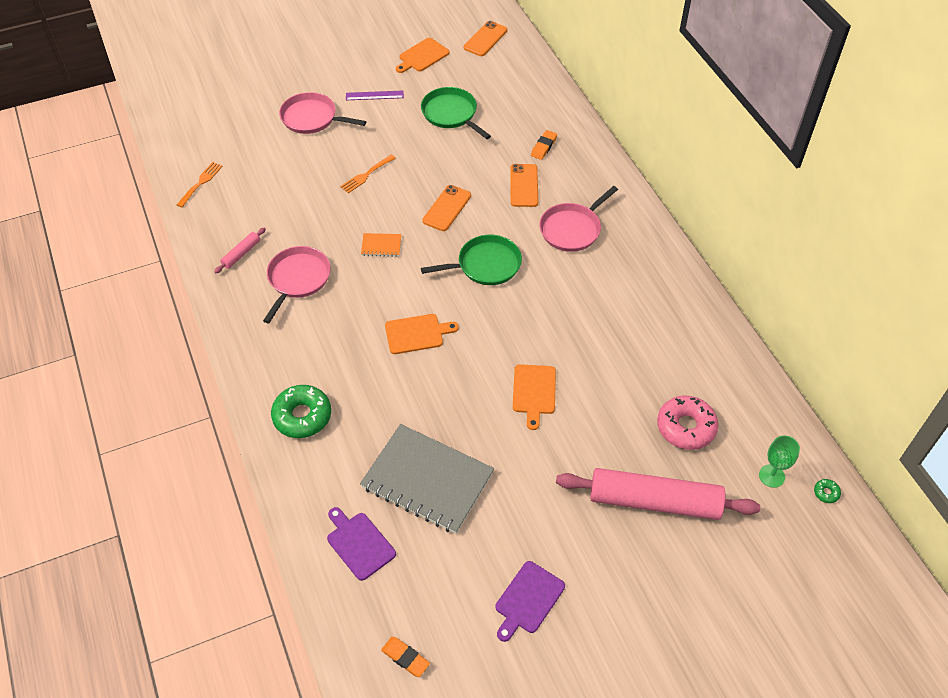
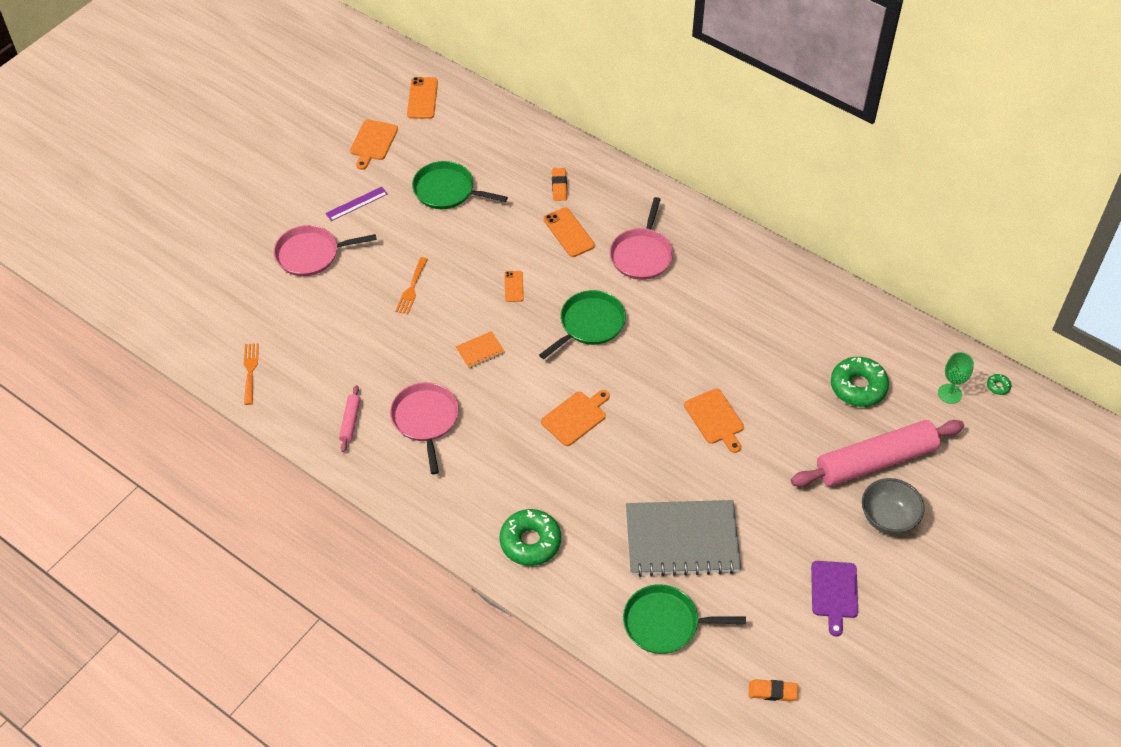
camera: 30 degrees left, 0 degrees up
(359, 544) = (665, 623): purple cutting board -> green pan
(447, 208) = (513, 286): orange phone -> orange phone, size x0.62
(628, 559) = (888, 518): none -> grey bowl
(686, 427) = (858, 387): pink donut -> green donut

